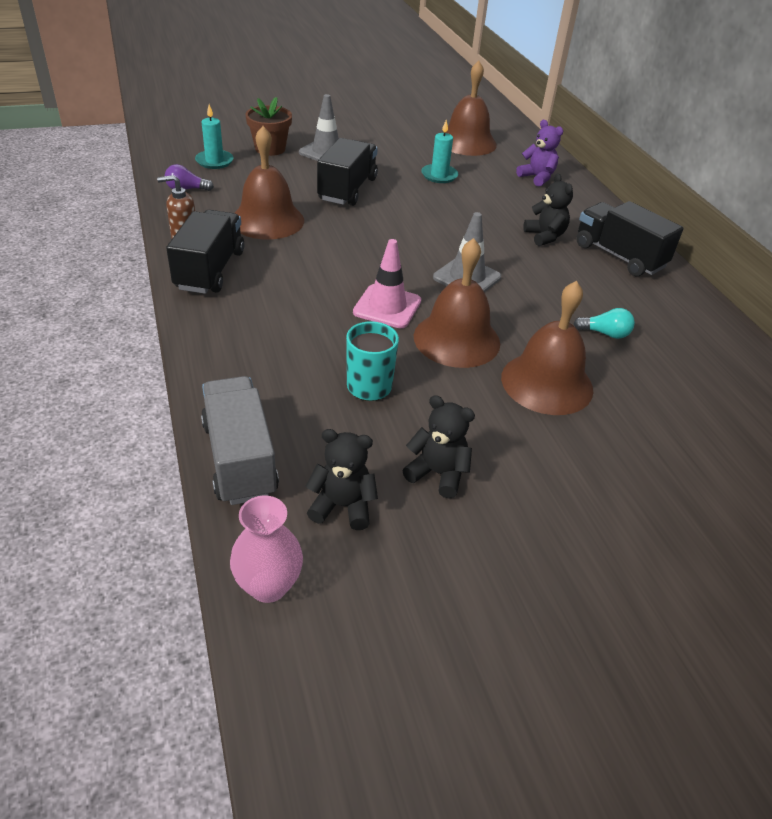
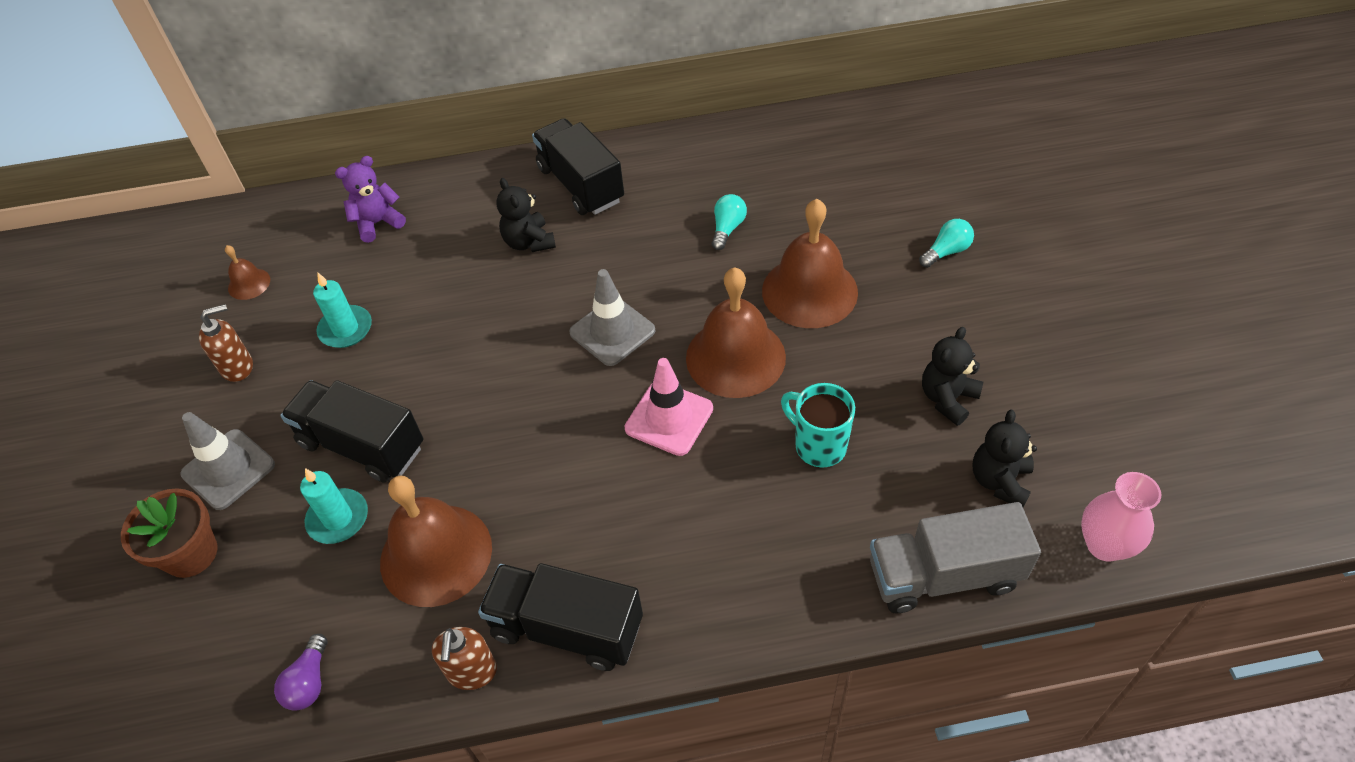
camera: 75 degrees left, 10 degrees up
(214, 161) = (214, 642): turquoise candle -> turquoise candle (338, 518)
(400, 146) = (237, 367): none -> brown soap dispenser
(467, 142) = (249, 284): brown bell -> brown bell, size x0.46
(545, 236) = (529, 242): black teddy bear -> black teddy bear turned 105 degrees counterclockwise
(619, 256) = (581, 184): black truck -> black truck turned 90 degrees clockwise
(641, 485) = (946, 252): none -> turquoise light bulb

